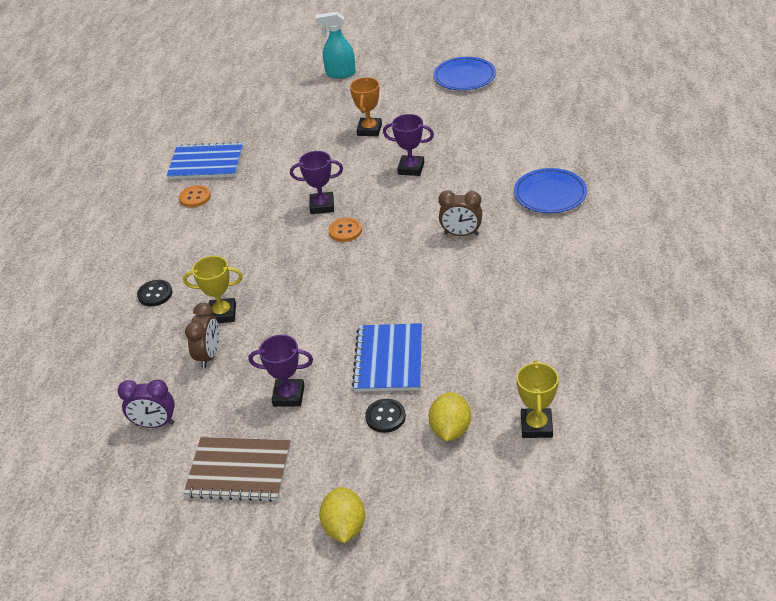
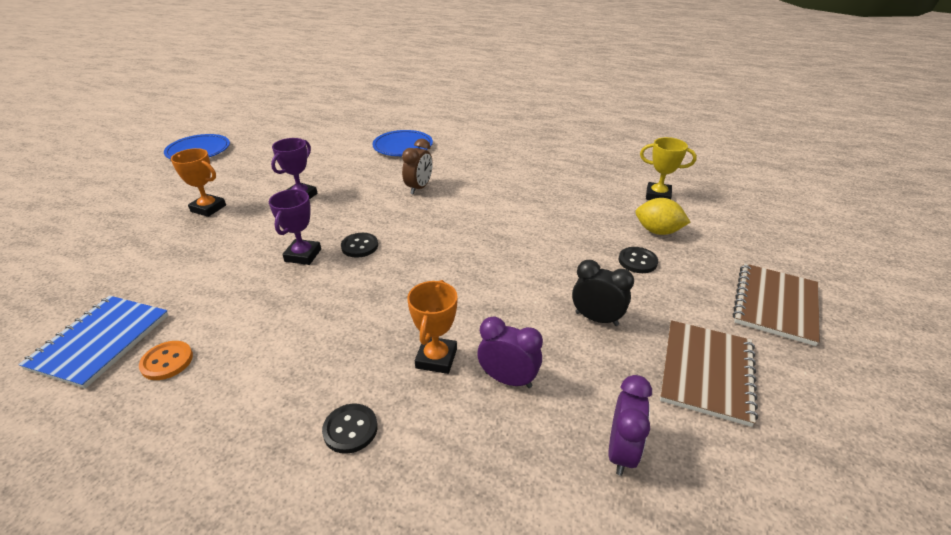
camera: 80 degrees left, 5 degrees down
(209, 355) = (508, 379): brown clock -> purple clock
(222, 314) = (436, 358): yellow trophy -> orange trophy
(288, 396) = (596, 319): purple trophy -> black clock
(340, 74) = (77, 211): turquoise spray bottle -> none
(344, 527) = (775, 304): yellow lemon -> brown notebook
(345, 231) = (359, 246): orange button -> black button
(389, 359) = (564, 248): blue notebook -> none

